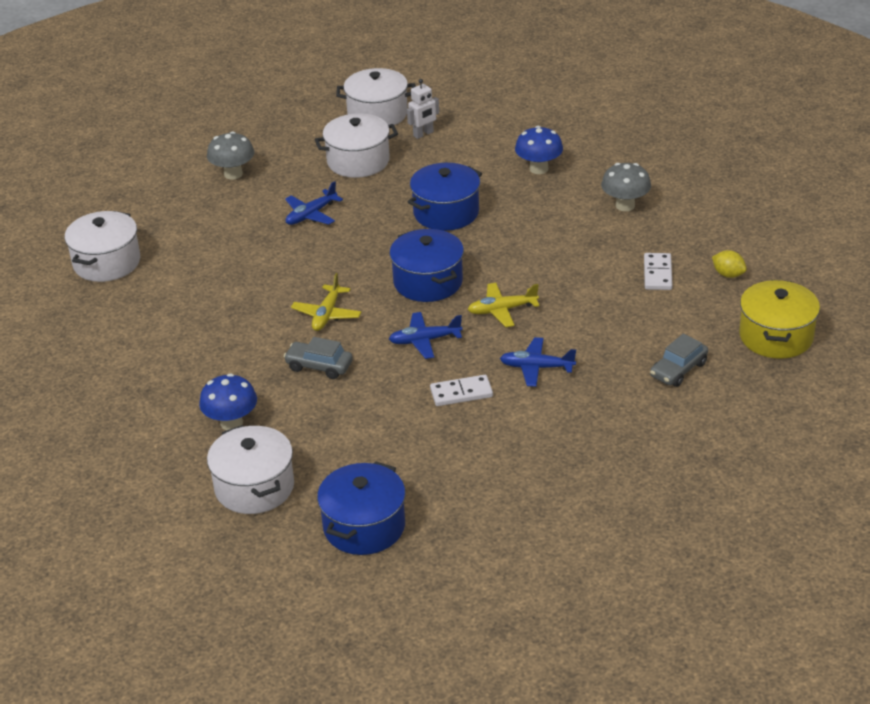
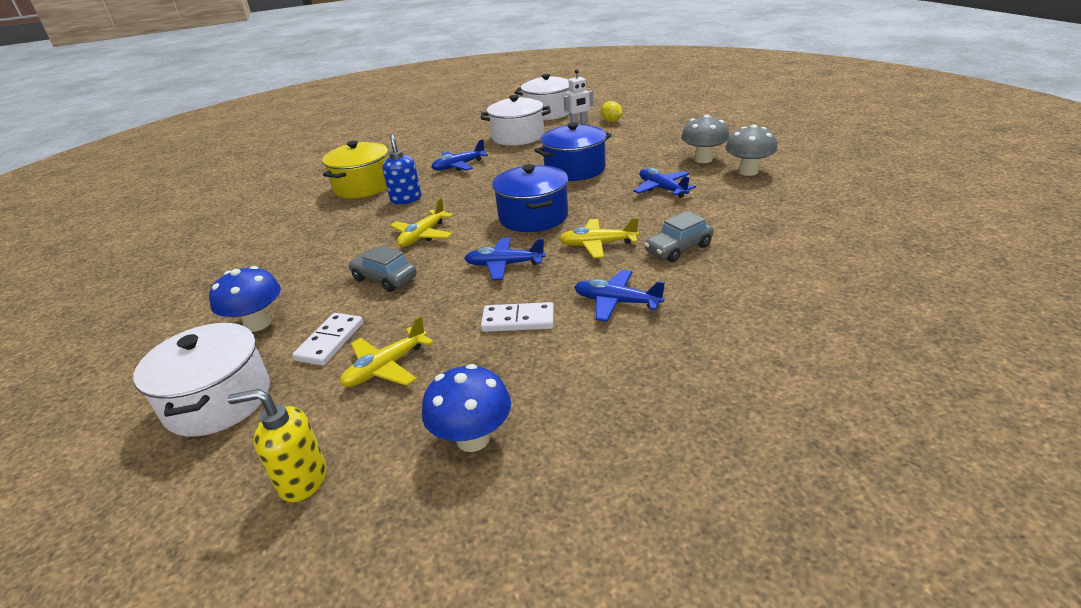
camera: 15 degrees right, 5 degrees down
(107, 262) = (275, 187): white pot -> none
(233, 174) = (417, 141): grey mushroom -> grey mushroom (703, 159)
(279, 268) = (406, 199): none -> blue soap dispenser
(364, 526) = (302, 480): blue pot -> yellow soap dispenser
(373, 445) = (386, 367): none -> yellow plane
(539, 169) = (670, 145): blue mushroom -> blue mushroom (473, 439)
(545, 235) = (662, 189): none -> blue plane
(657, 274) = (777, 225): white domino -> white domino (330, 341)
(678, 370) = (798, 322): grey car -> grey car (678, 249)
(728, 274) = (862, 231): yellow lemon -> yellow lemon (611, 121)
(776, 336) = (934, 296): yellow pot -> yellow pot (363, 186)

